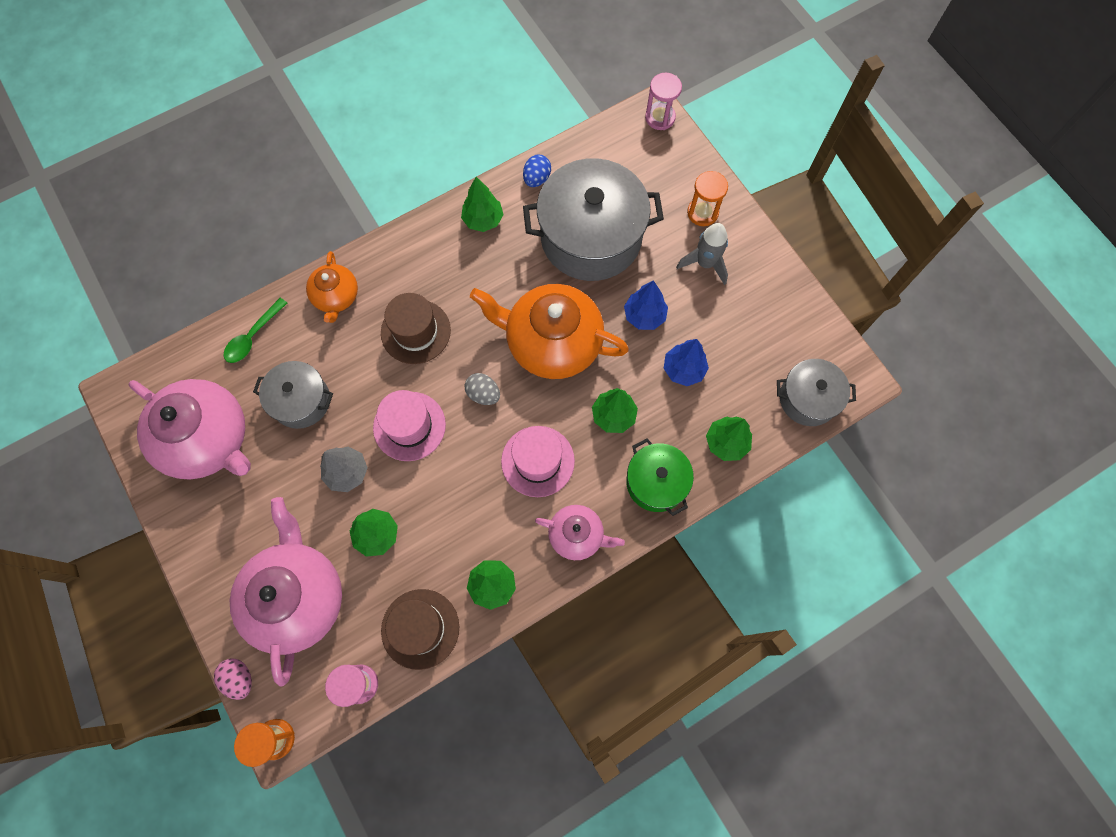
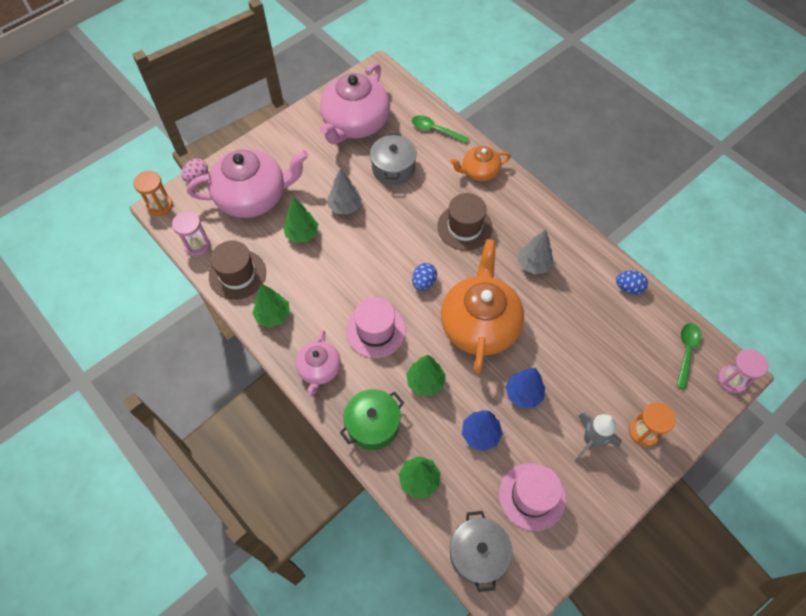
camera: 80 degrees right, 10 degrees down
(409, 426) = (387, 238): pink hat -> pink hat (532, 496)
(483, 220) = (575, 255): green tree -> none
(483, 394) = (423, 282): grey egg -> blue egg
(486, 267) = (533, 264): none -> grey tree
(591, 237) = (586, 339): grey pot -> none
(622, 148) = (686, 352): none -> green spoon

